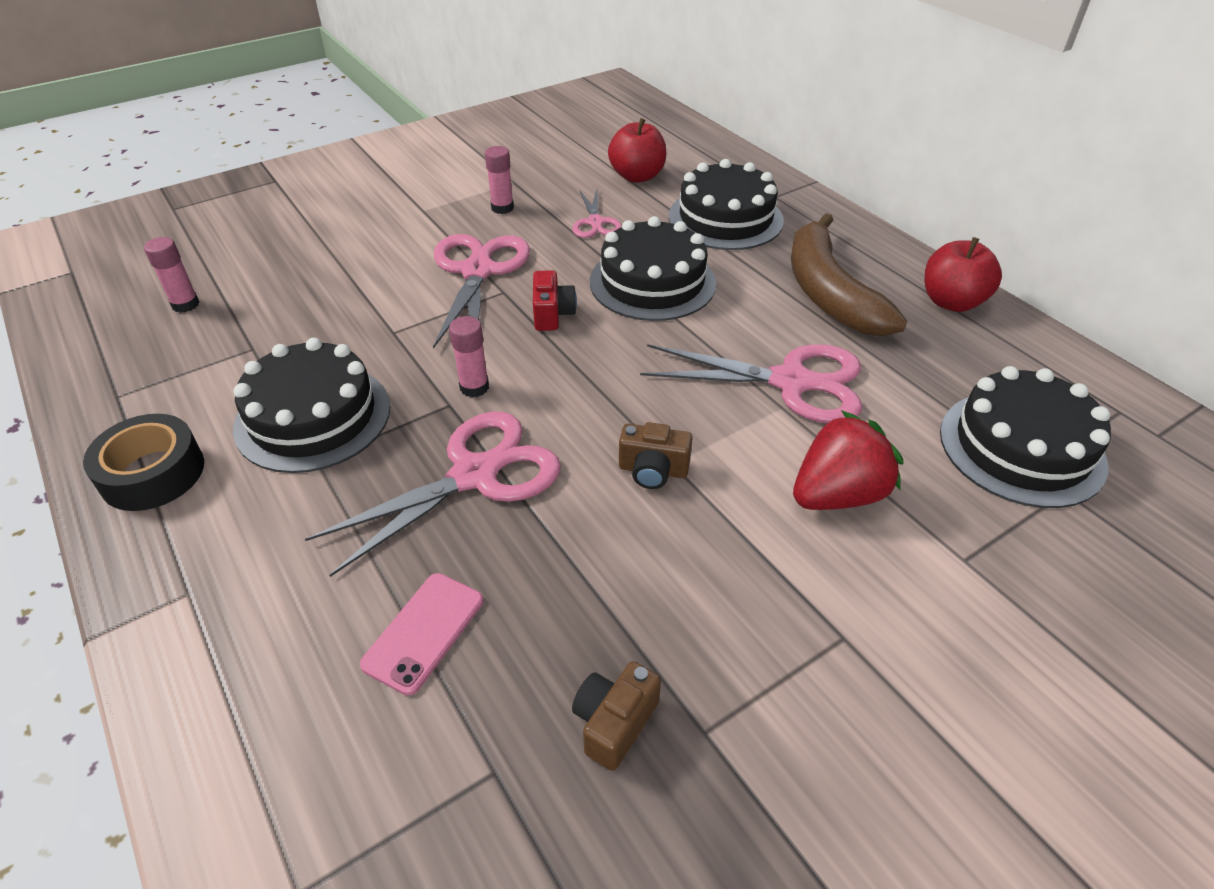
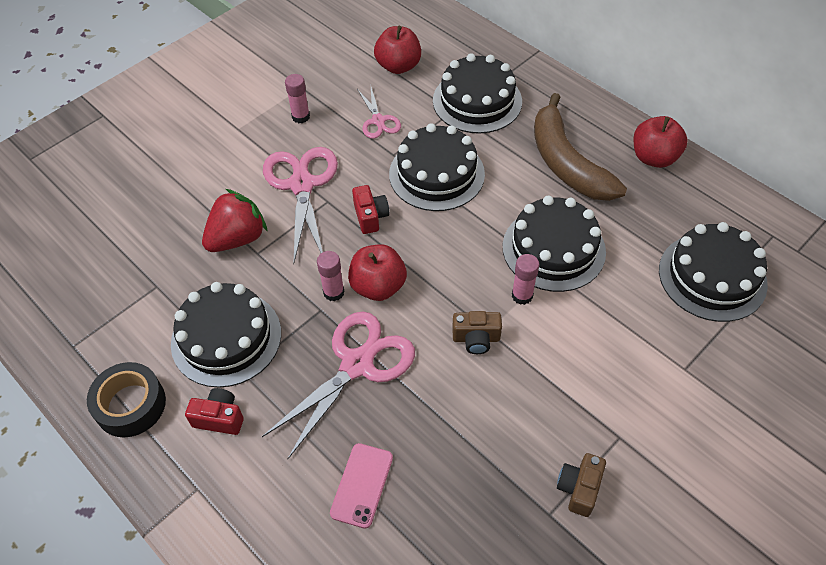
camera: 10 degrees left, 10 degrees up
(185, 304) = (86, 254): pink glue stick -> pink glue stick (522, 295)
(260, 509) = (219, 418): none -> red camera
(536, 389) = (378, 286): none -> red apple
(614, 723) = (495, 520): brown camera -> brown camera (579, 488)
(790, 382) = (553, 249): pink scissors -> black cake
(837, 494) = (600, 335): red strawberry -> red strawberry (237, 238)

